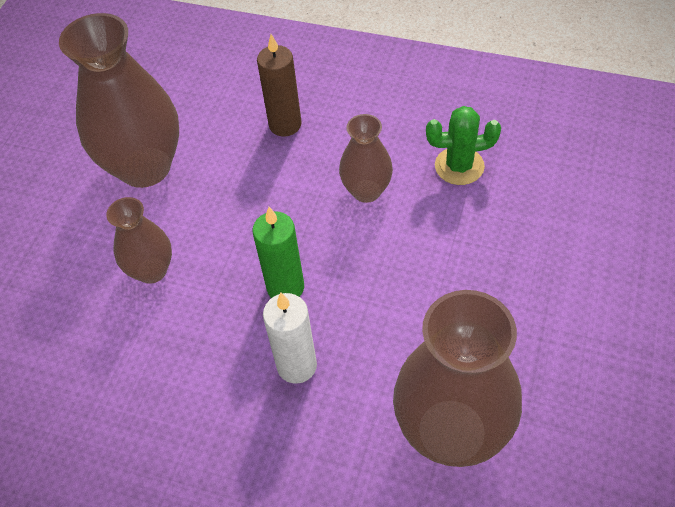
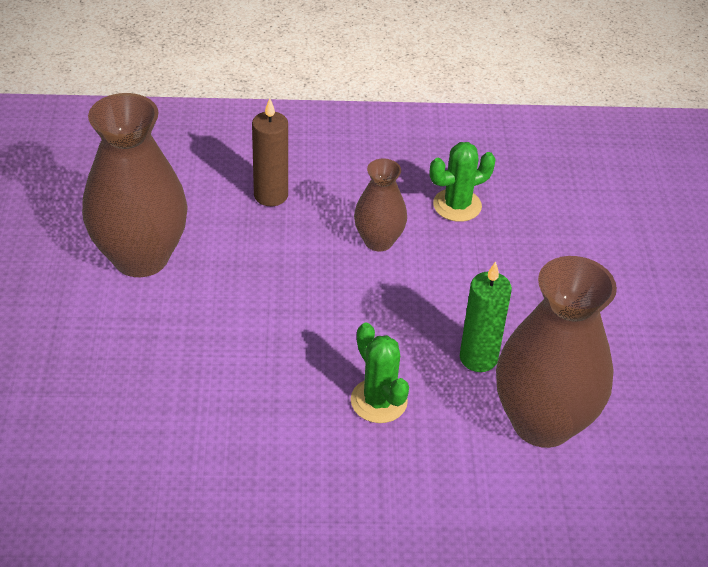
camera: 25 degrees left, 10 degrees down
(152, 270) = (194, 349): brown vase -> none
(285, 287) = (337, 338): green candle -> green candle (478, 358)
(297, 366) = (378, 401): white candle -> green cactus

